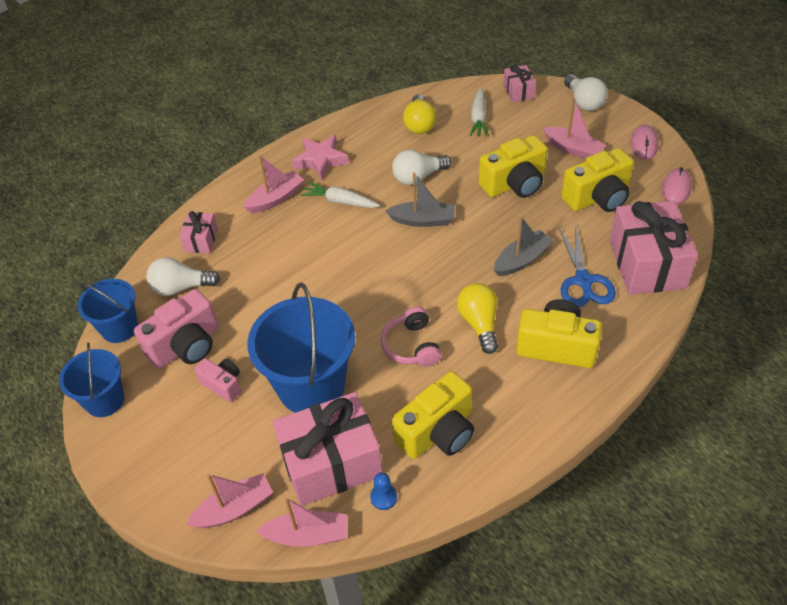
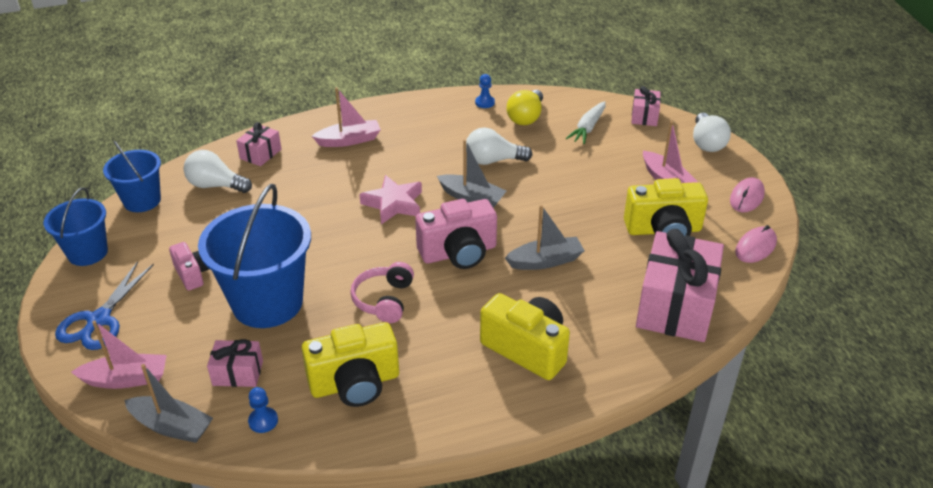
camera: 20 degrees right, 10 degrees down
(186, 345) = (185, 232): pink camera -> pink camera (458, 253)
(307, 535) = (171, 426): pink boat -> grey boat
(320, 160) = (412, 121): pink star -> pink star (393, 204)
(331, 463) = (238, 373): pink gift -> pink gift, size x0.48
(340, 201) = (405, 160): white carrot -> none
(374, 120) = (485, 102): none -> blue pawn
(479, 323) = (463, 303): yellow light bulb -> none
(514, 184) = (584, 193): yellow camera -> none
(583, 281) = (596, 299): blue scissors -> blue scissors (99, 320)

